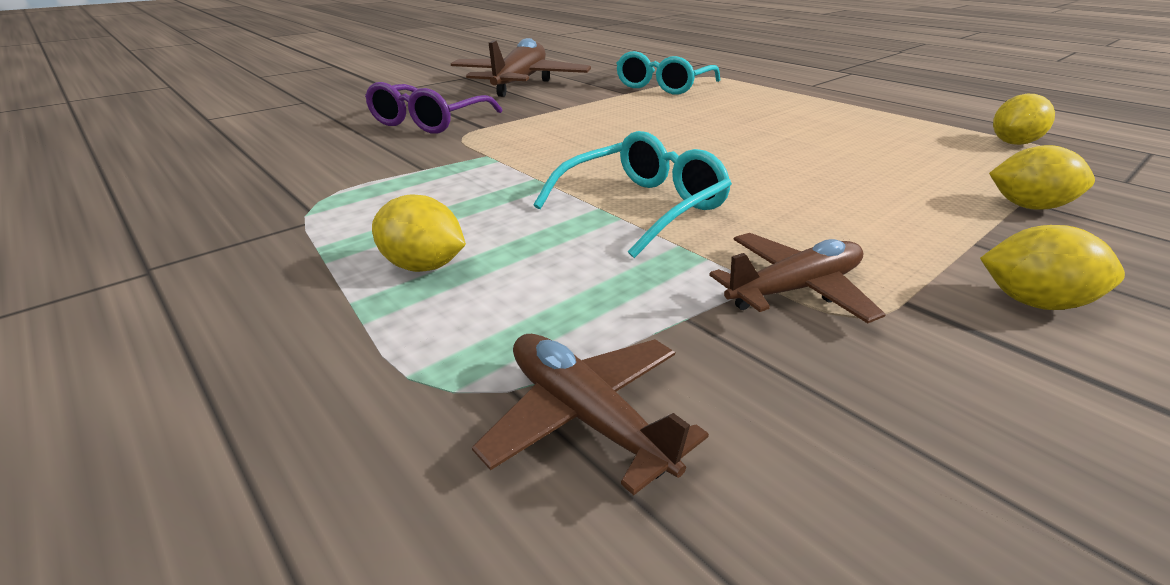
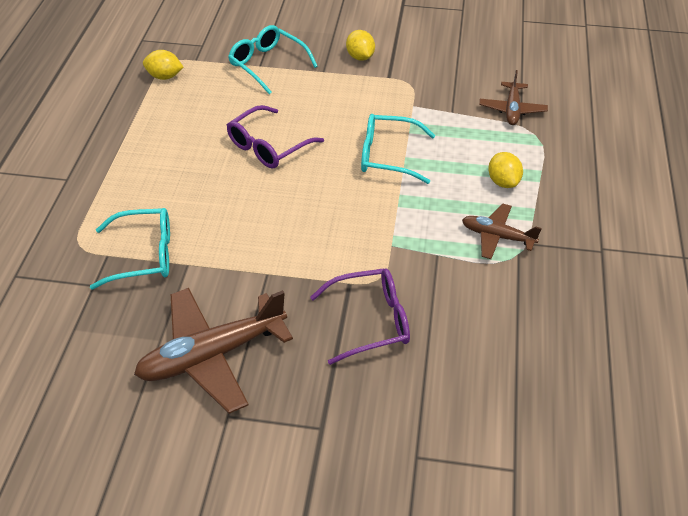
camera: 130 degrees left, 15 degrees up
(769, 152) = (268, 146): none -> purple glasses
(795, 289) = (408, 98): brown plane -> brown plane (497, 236)
(1028, 206) = (267, 64): yellow lemon -> turquoise glasses

